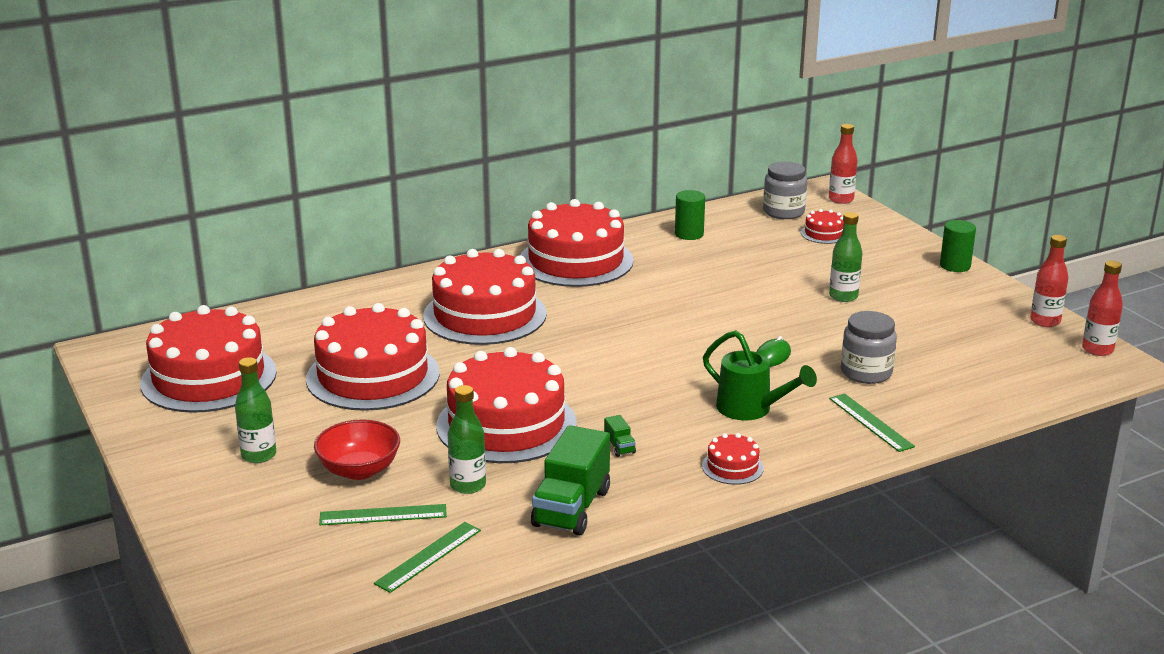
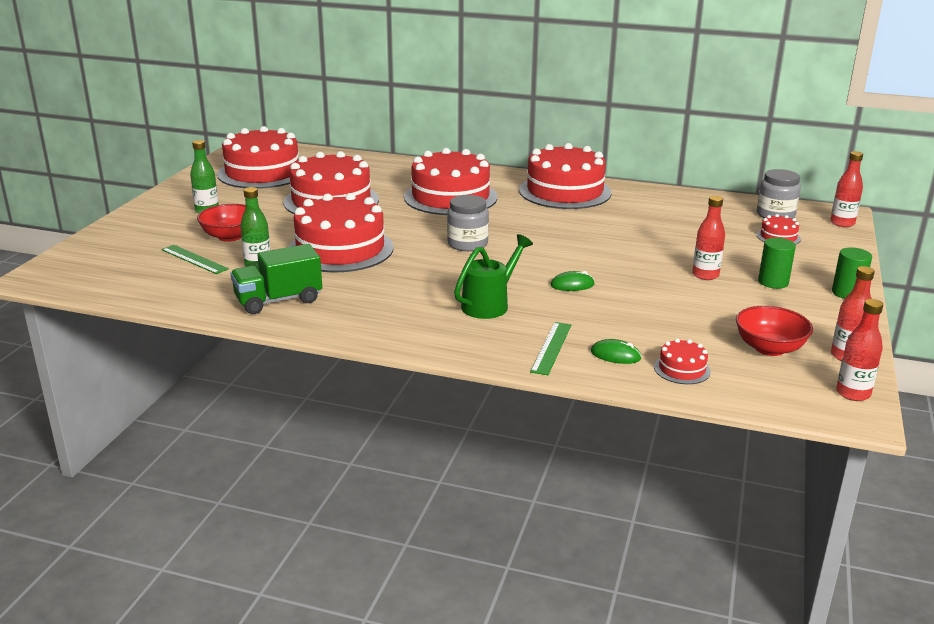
camera: 45 degrees right, 0 degrees up
(428, 556) = (169, 286): green ruler -> none
(619, 447) = (370, 286): green truck -> none
(689, 234) = (673, 203): green cylinder -> green cylinder (773, 282)
(732, 467) = (407, 326): red cake -> red cake (682, 369)
(751, 409) = (489, 304): green watering can -> green watering can turned 135 degrees counterclockwise
(843, 296) = (705, 275): green bottle -> red bottle
(866, 372) = (616, 321): grey jar -> grey jar (467, 244)
(921, 403) = (615, 355): none -> green mouse
(995, 340) = (769, 348): none -> red bowl

